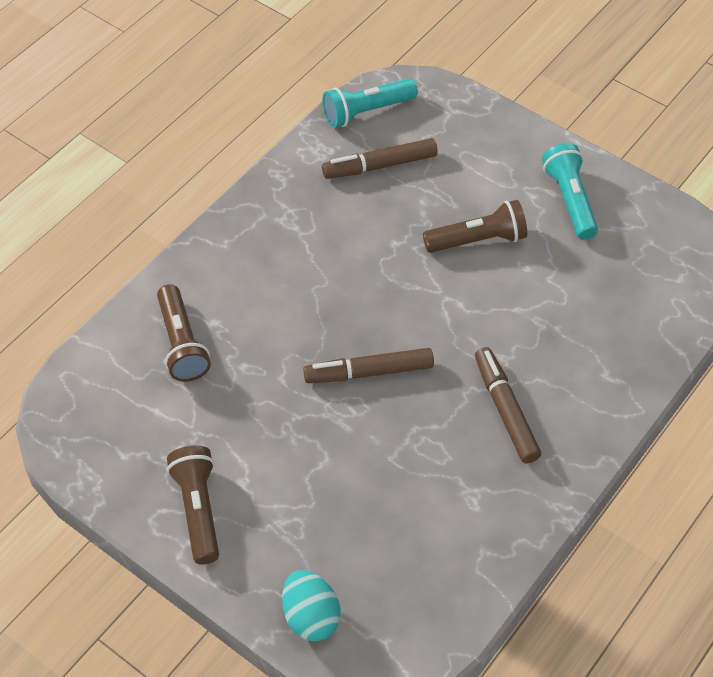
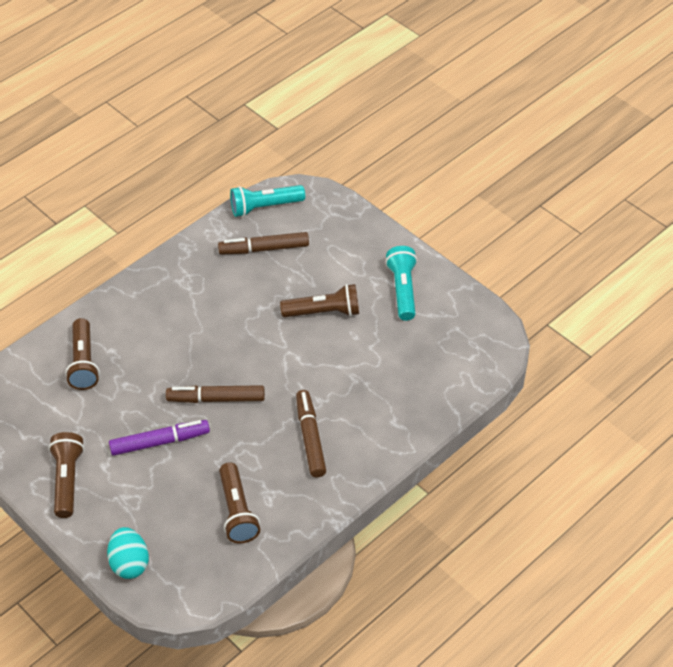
camera: 10 degrees right, 5 degrees down
(309, 440) = (160, 442): none -> purple marker
(436, 524) = (237, 511): none -> brown flashlight

